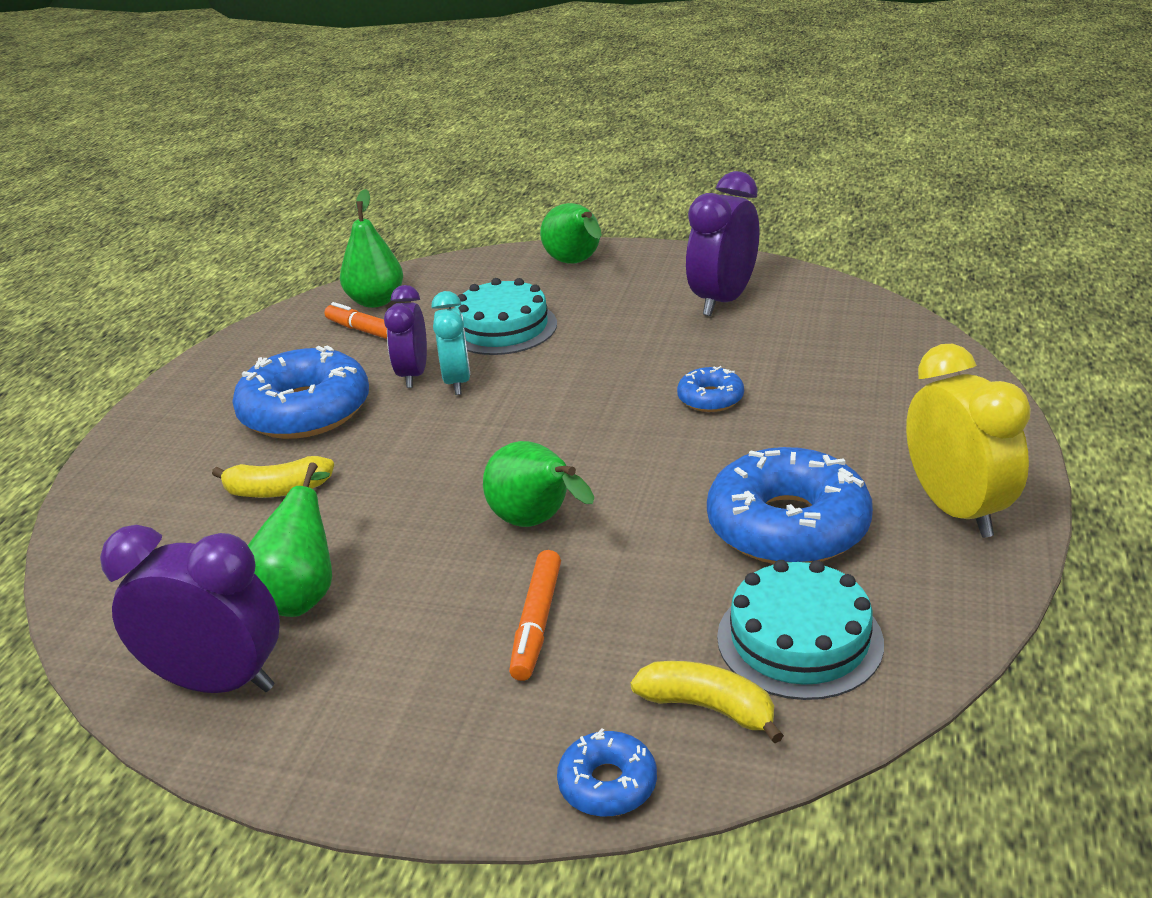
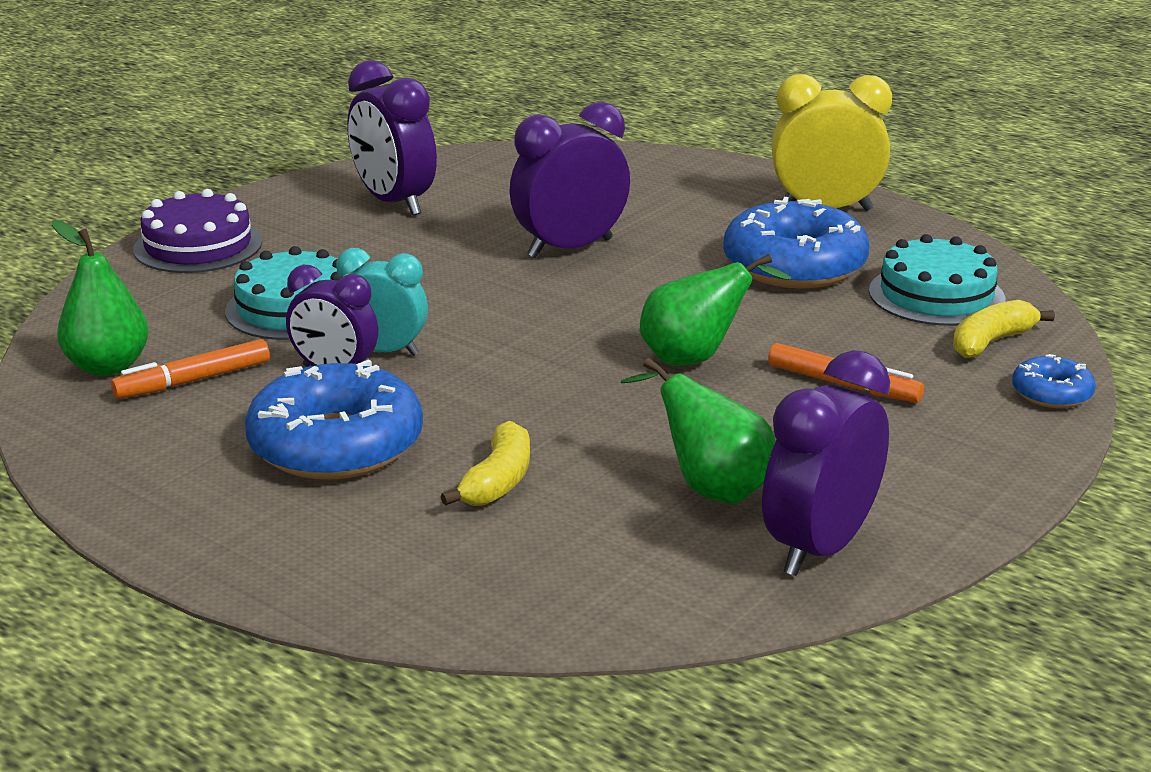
camera: 70 degrees left, 5 degrees down
(576, 263) = (198, 246): green pear -> purple cake
(710, 398) = (570, 248): blue donut -> purple clock

